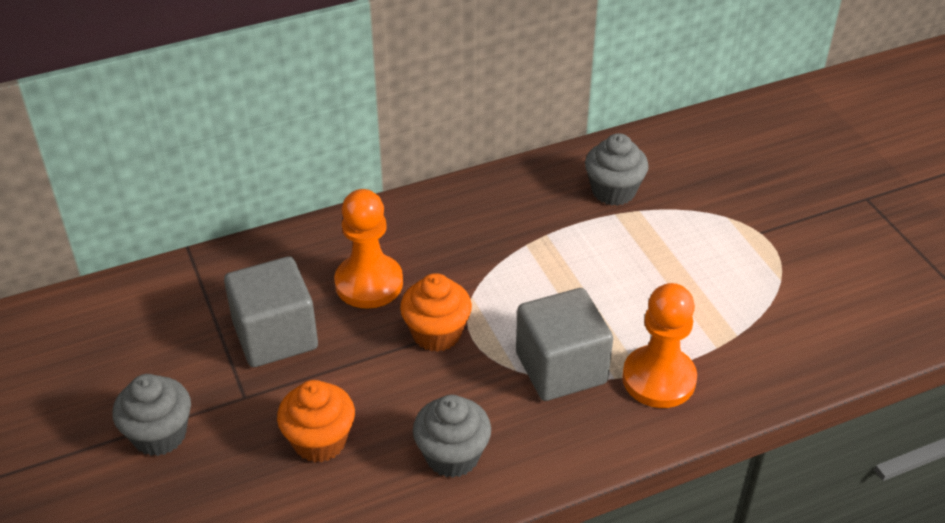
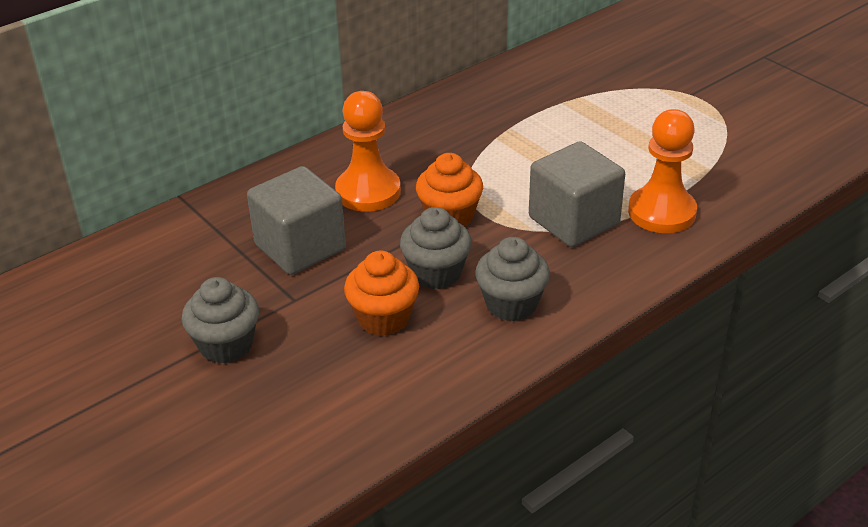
camera: 15 degrees left, 5 degrees down
(613, 191) = (552, 86): grey cupcake -> grey cupcake (436, 273)

